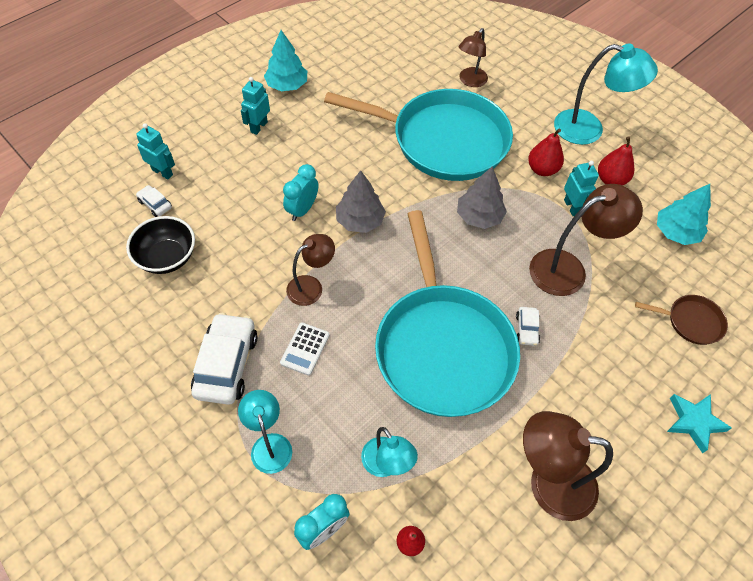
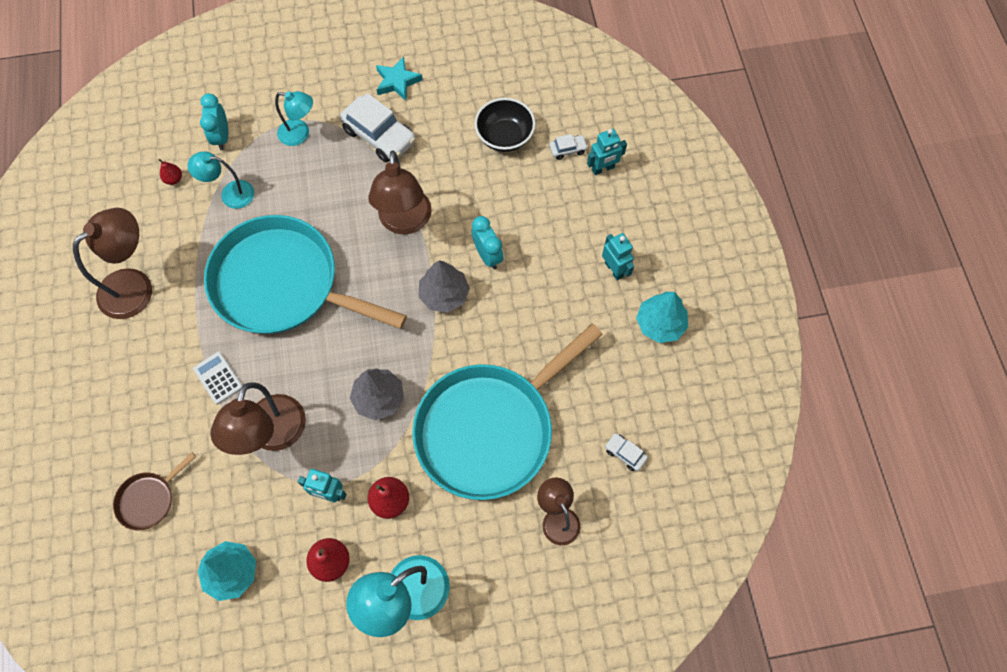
camera: 125 degrees right, 10 degrees up
(305, 349) = (354, 190): white calculator -> white calculator (218, 378)
(311, 286) = (405, 222): brown lamp -> brown lamp, size x1.61
(526, 329) = (248, 357): white car -> white car (625, 453)
(694, 422) = (84, 423): turquoise star -> turquoise star (397, 81)

